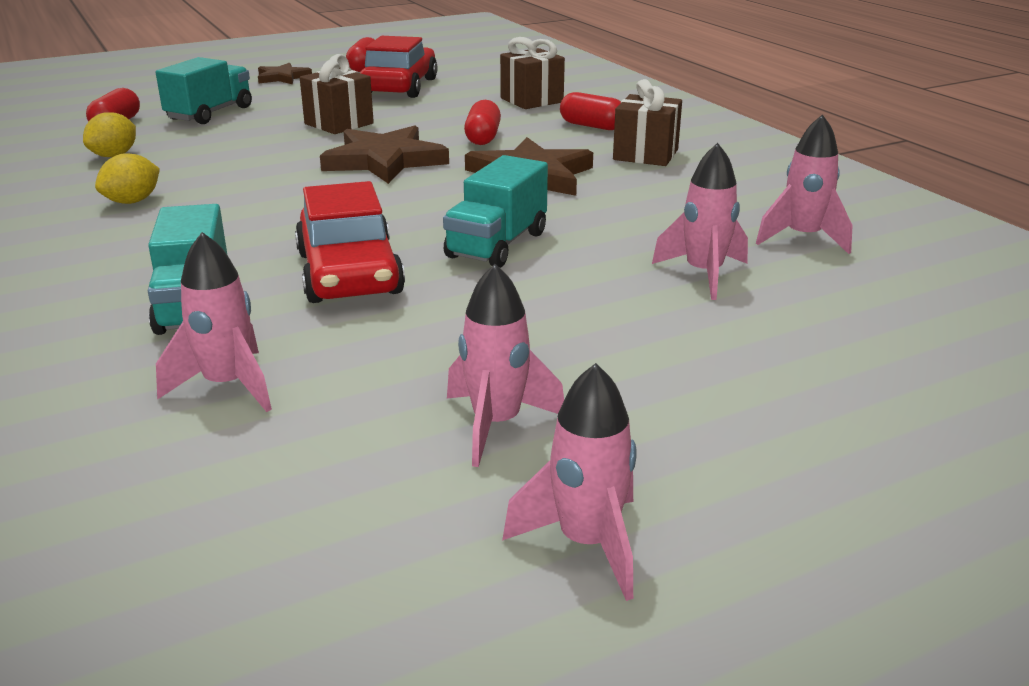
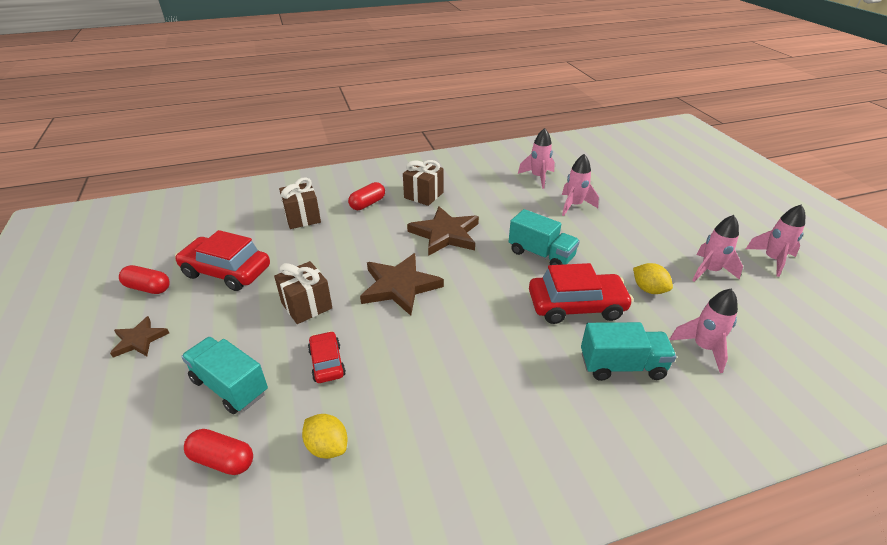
camera: 80 degrees left, 10 degrees up
(132, 201) = (448, 417): yellow lemon -> yellow lemon (648, 289)
(237, 142) = (327, 363): none -> red car
(483, 137) = (370, 244): red capsule -> none

